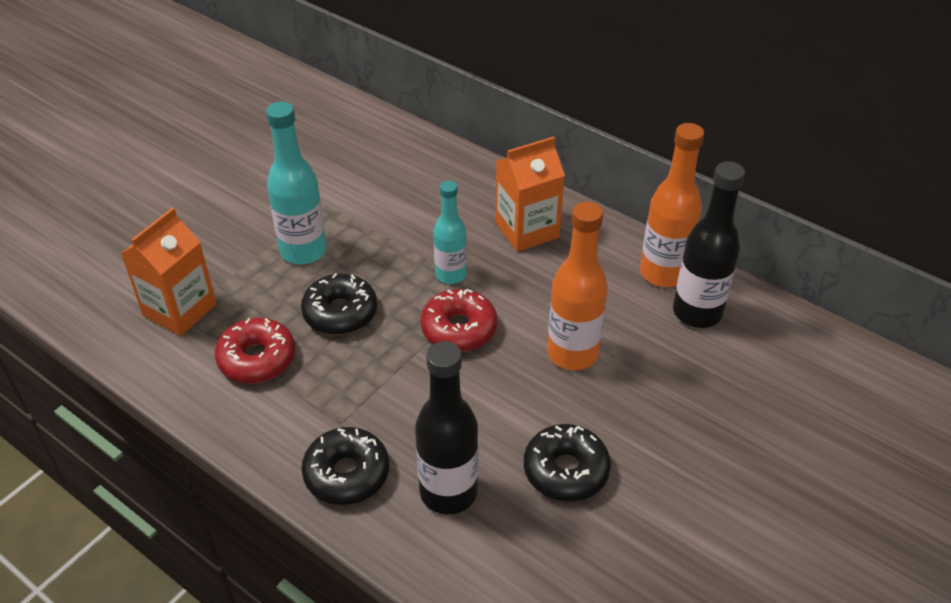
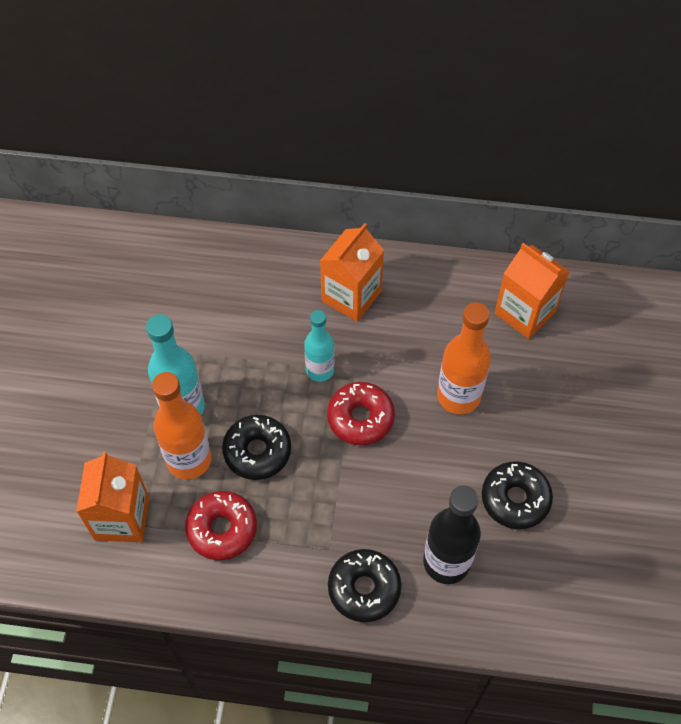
camera: 30 degrees left, 15 degrees up
(663, 273) = (479, 287): orange bottle -> orange bottle (189, 460)
(697, 312) = (525, 312): black bottle -> orange carton

